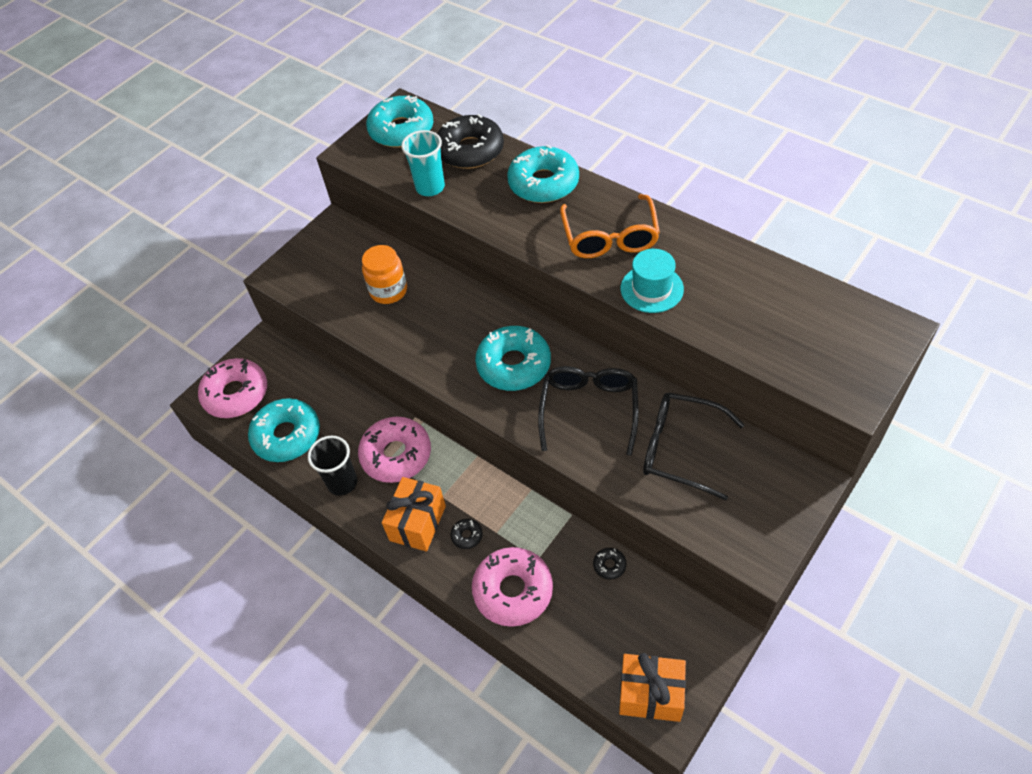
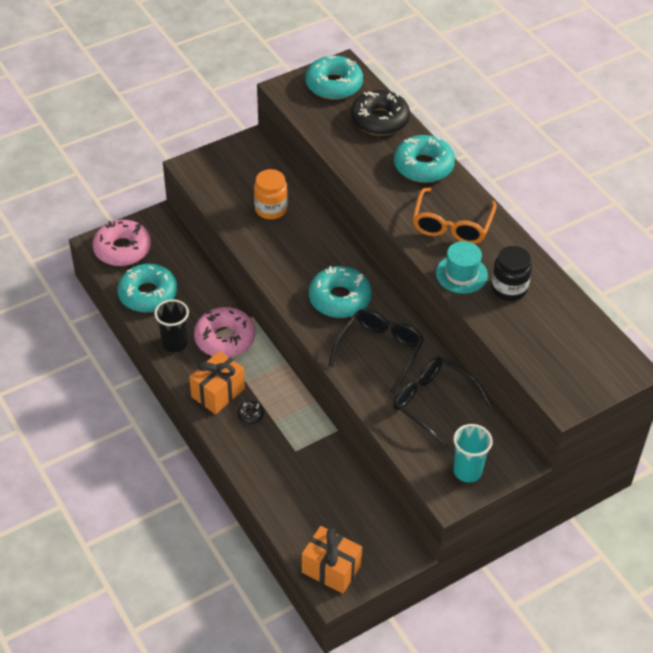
camera: 15 degrees right, 5 degrees down
(430, 187) = (333, 138): turquoise cup -> turquoise cup (467, 471)
(513, 591) = (266, 465): pink donut -> none
(609, 565) = (347, 475): black donut -> none
(712, 286) = (509, 289): none -> black jar

